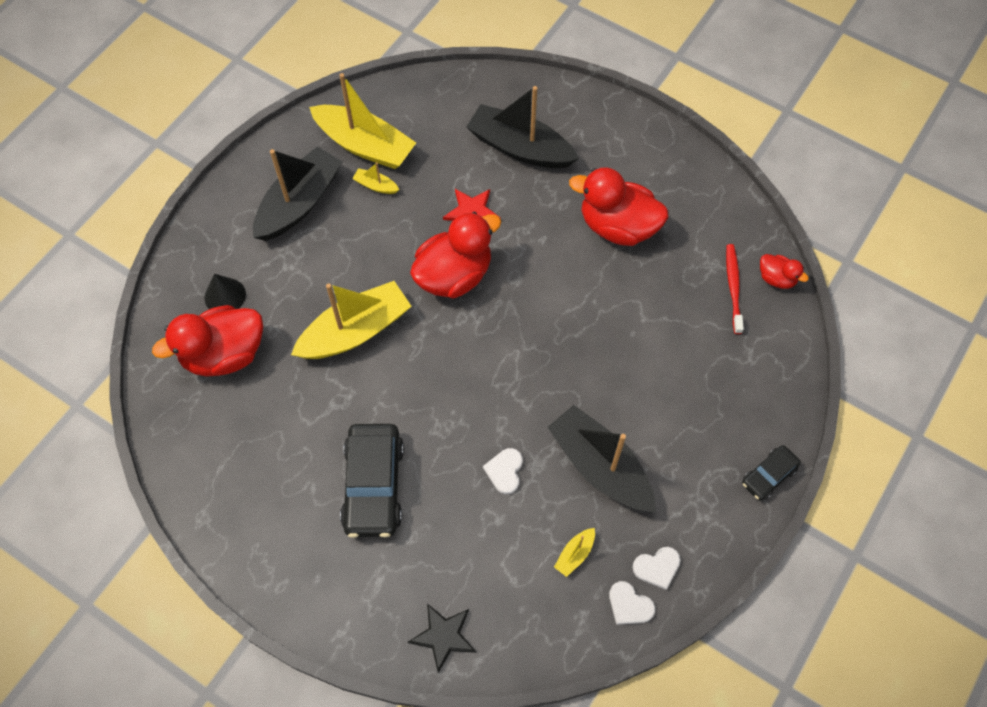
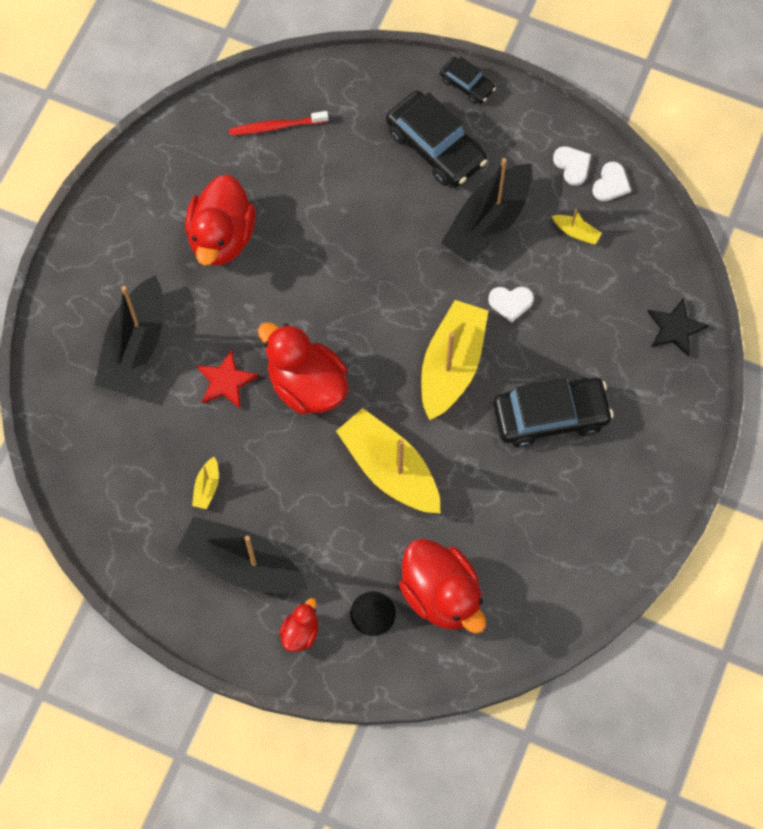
camera: 100 degrees left, 5 degrees up
(364, 145) = (153, 511): yellow boat -> yellow boat (451, 365)
(695, 431) = (436, 147): none -> black car
(776, 278) = (259, 90): red duck -> red duck (300, 632)

